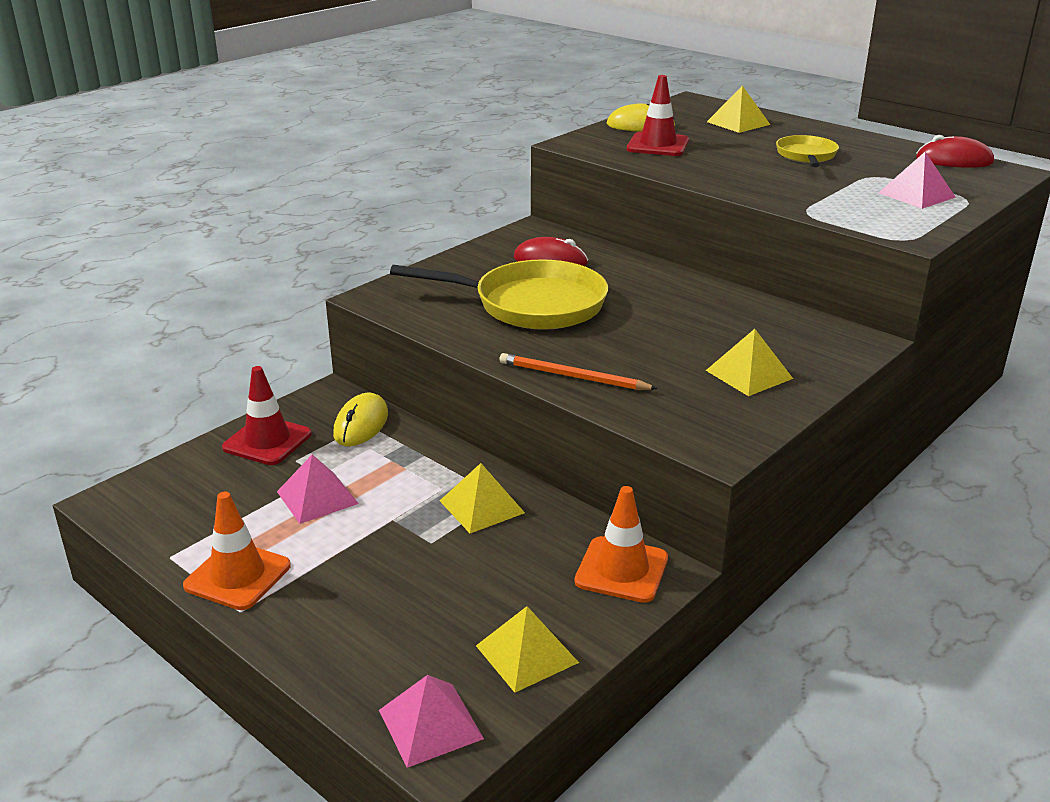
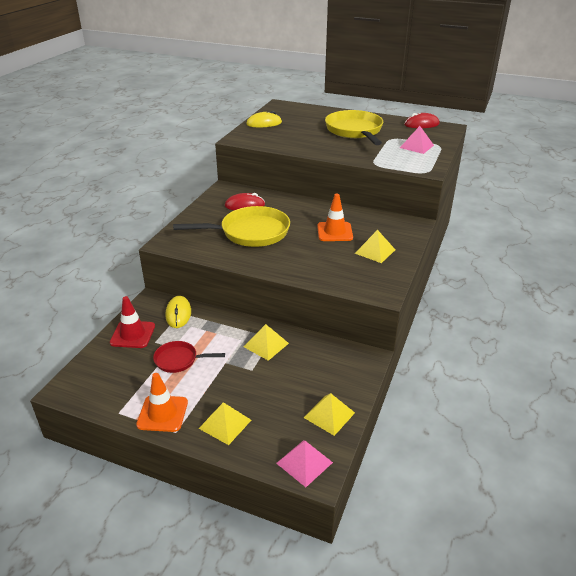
camera: 20 degrees left, 5 degrees up
(317, 497) = (179, 360): pink pyramid -> red pan
(573, 376) = (294, 269): orange pencil -> none
(621, 570) = (349, 361): orange traffic cone -> orange traffic cone (334, 232)
(657, 145) = (280, 134): red traffic cone -> none
(738, 123) = (311, 115): yellow pyramid -> yellow pyramid (225, 424)
(806, 156) = (355, 131): yellow pan -> yellow pan, size x1.88

